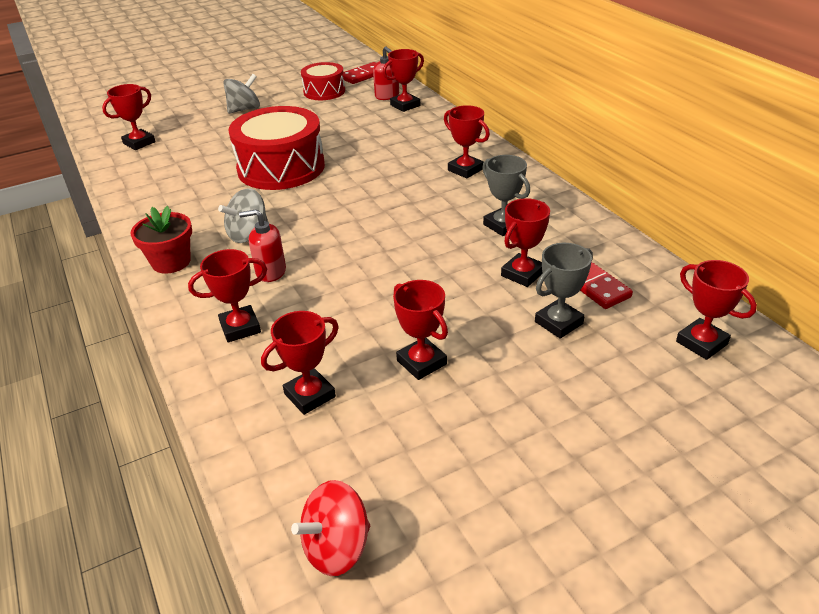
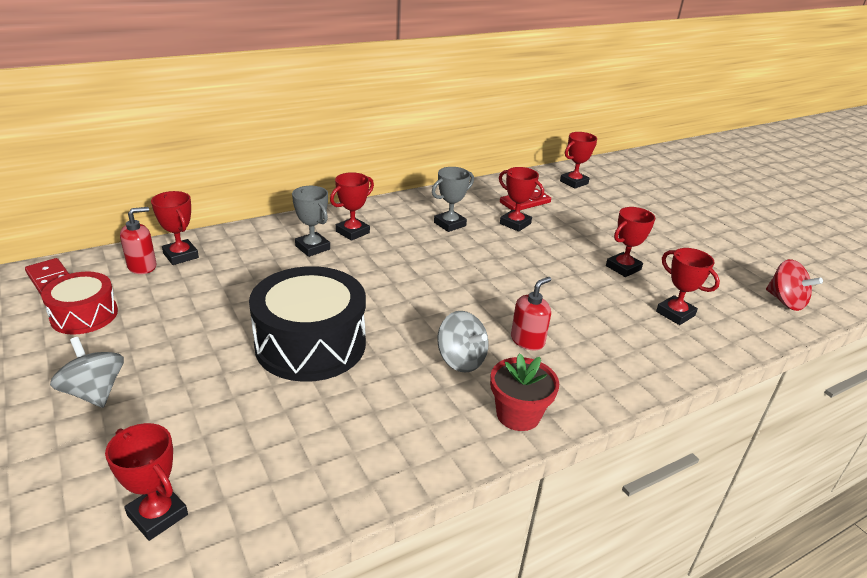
camera: 95 degrees left, 5 degrees down
(240, 328) = (613, 353): red trophy -> none
(270, 272) = (527, 340): red soap dispenser -> red soap dispenser turned 135 degrees counterclockwise
(281, 167) = (310, 344): red drum -> black drum
(559, 323) = (567, 218): grey trophy -> grey trophy (312, 247)

